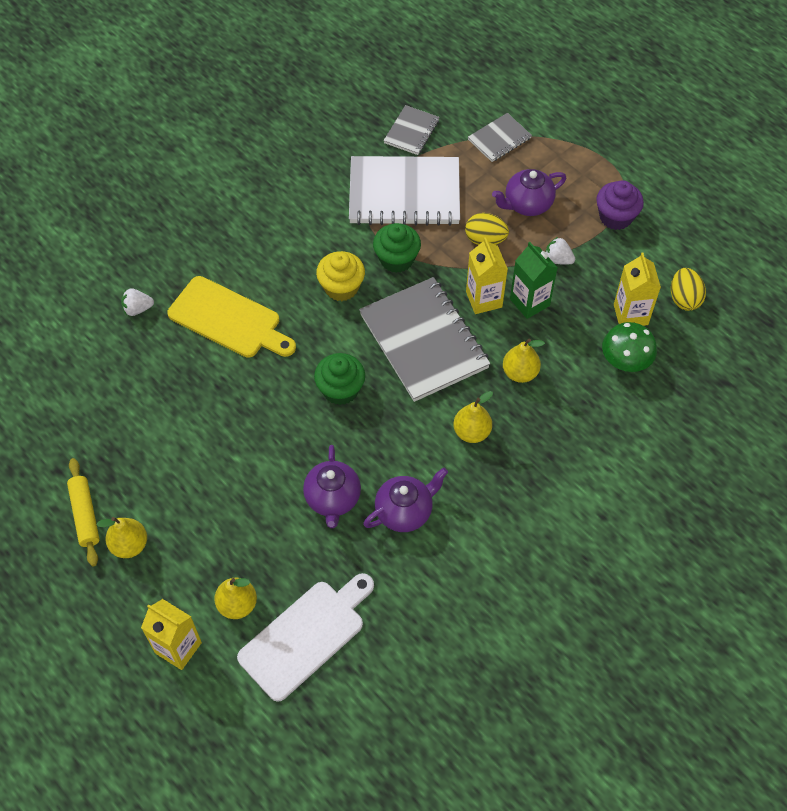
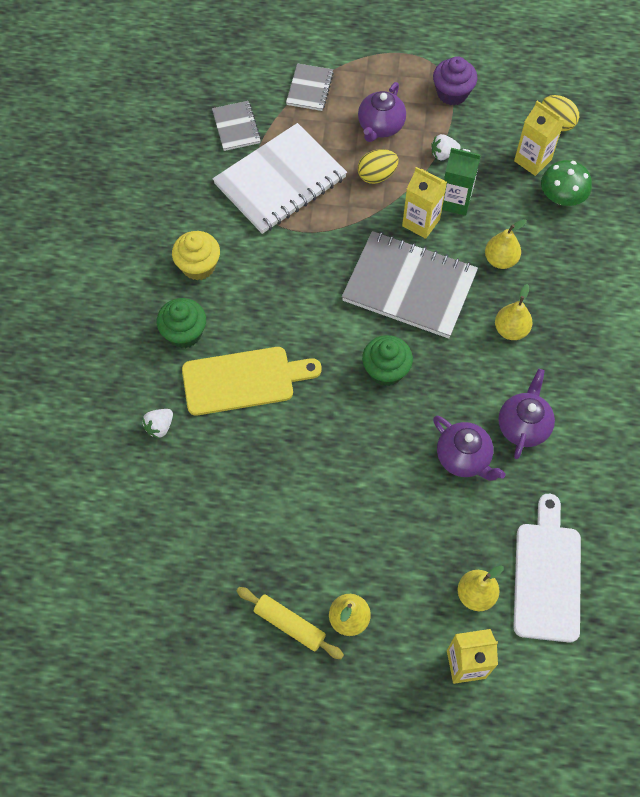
camera: 40 degrees left, 5 degrees up
(341, 287) = (306, 290): yellow cupcake -> yellow cupcake (198, 266)
(396, 259) = (326, 237): green cupcake -> green cupcake (184, 333)

